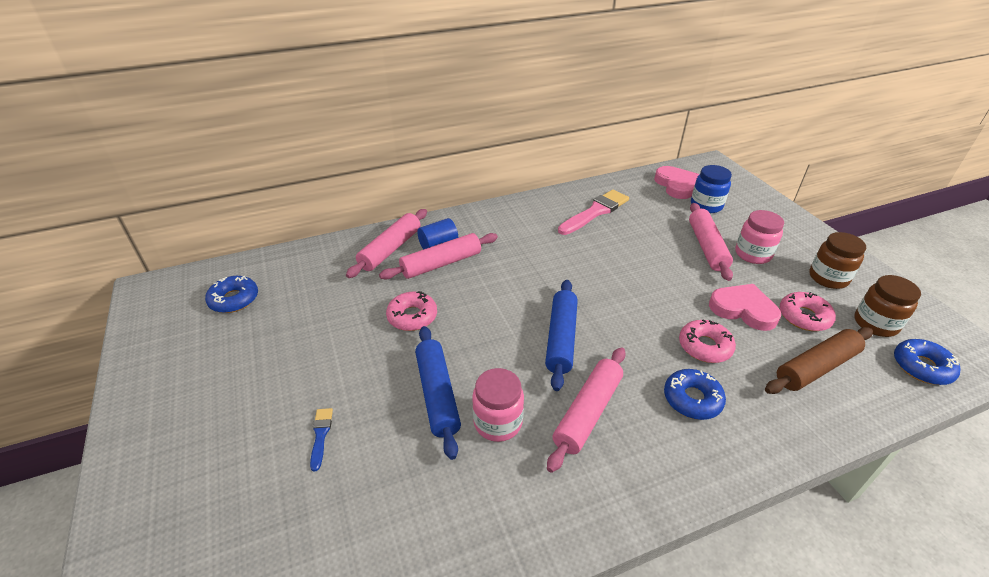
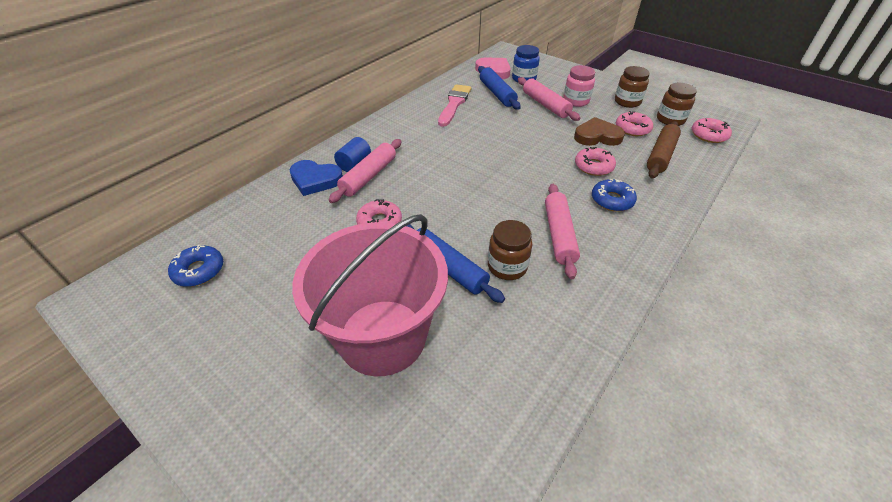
camera: 30 degrees left, 5 degrees up
(321, 435) = (382, 336): blue brush -> pink bucket
(390, 249) = (315, 180): pink rolling pin -> blue heart
(498, 422) = (507, 266): pink jar -> brown jar
(561, 338) = (502, 195): blue rolling pin -> blue rolling pin (497, 93)
(743, 309) = (597, 136): pink heart -> brown heart
(922, 367) = (709, 135): blue donut -> pink donut

